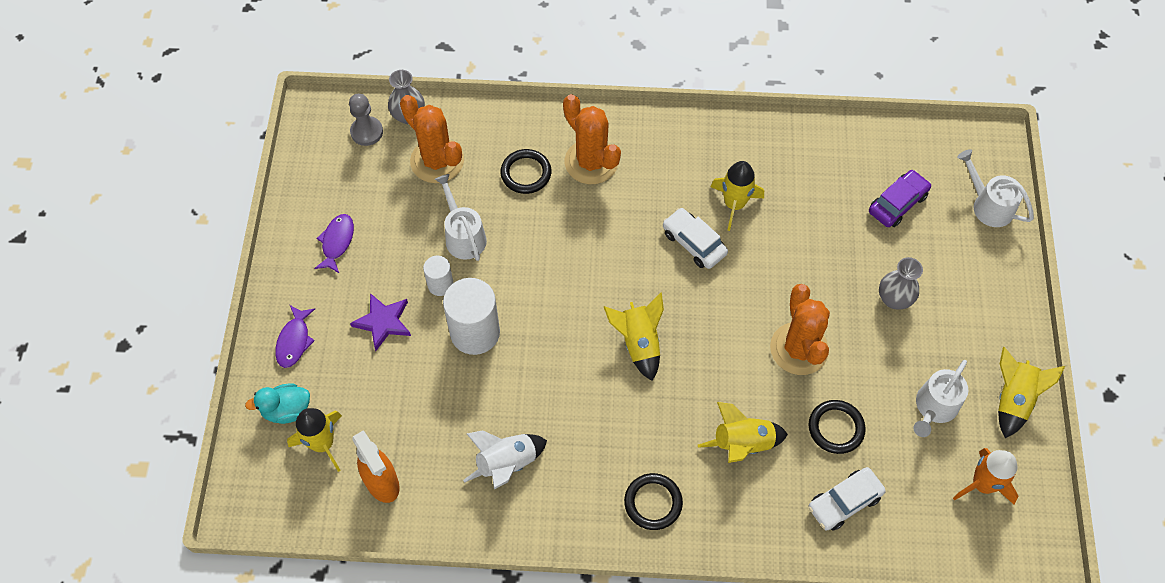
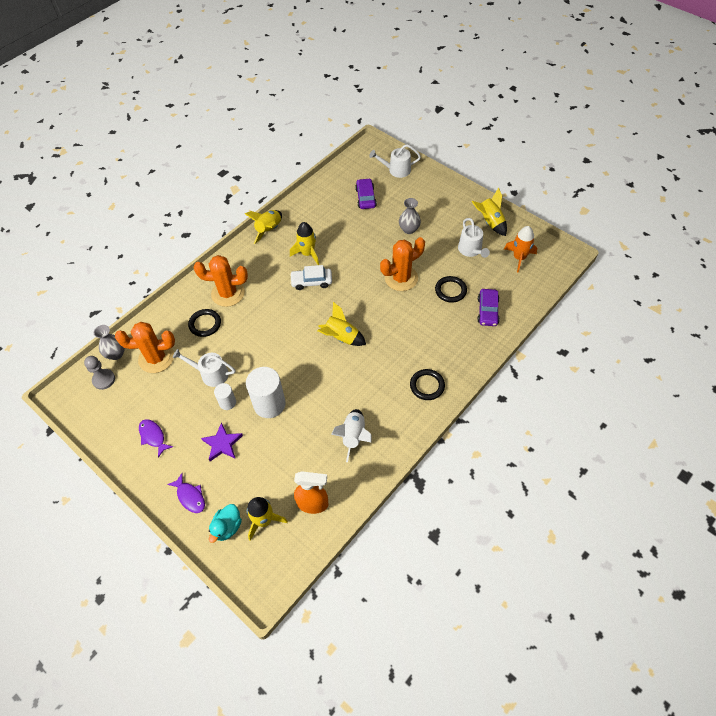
camera: 50 degrees left, 5 degrees down
(742, 444) = (428, 330): yellow rocket -> yellow rocket (269, 230)
(799, 349) = (401, 278): orange cactus -> orange cactus turned 60 degrees counterclockwise
(844, 502) = (487, 311): white car -> purple car

